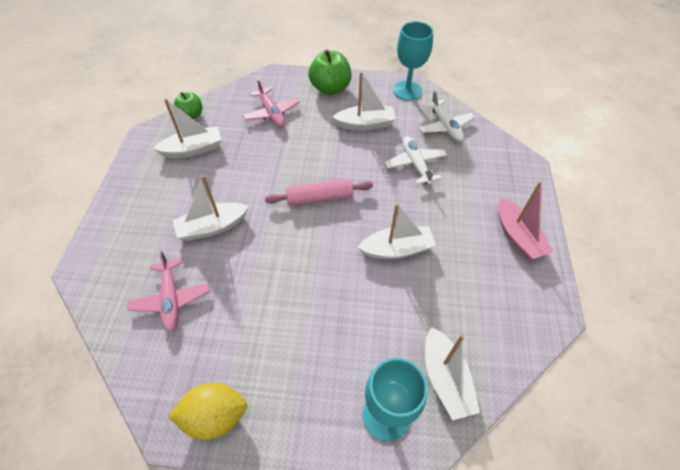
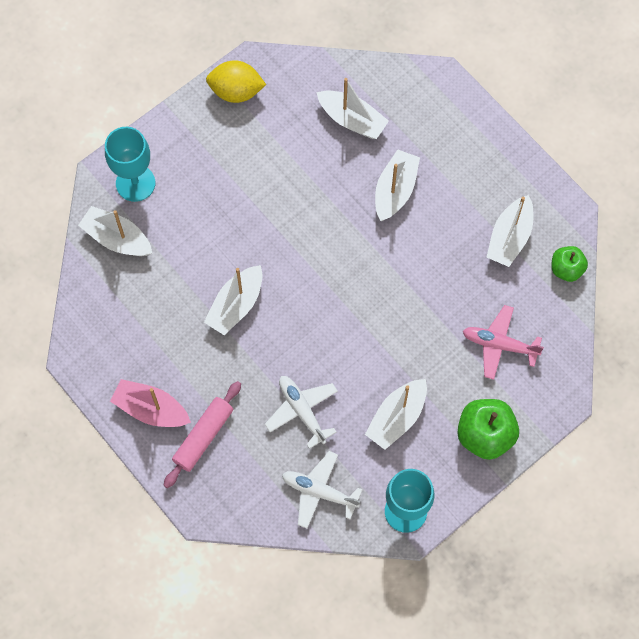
camera: 135 degrees right, 15 degrees up
(171, 299) = (352, 120): pink plane -> white boat
(215, 416) = (236, 91): yellow lemon -> yellow lemon turned 60 degrees clockwise
(319, 198) = (345, 294): pink rolling pin -> pink rolling pin (203, 436)
(415, 164) = (302, 411): white plane -> white plane turned 150 degrees counterclockwise

